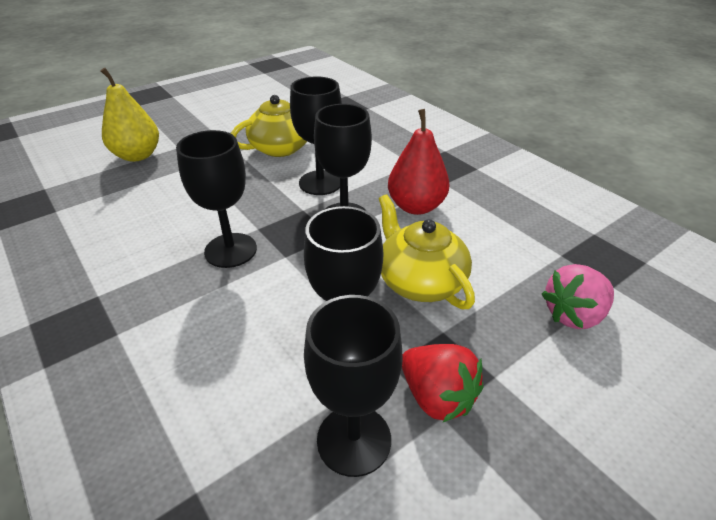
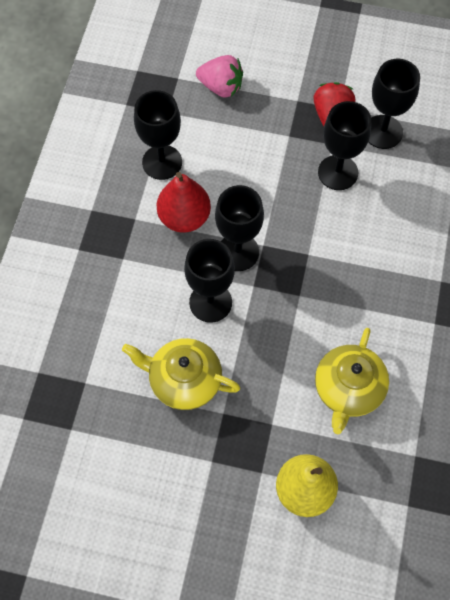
camera: 130 degrees left, 25 degrees up
(230, 250) = (334, 290): black goblet -> black goblet (162, 162)
(420, 281) = (260, 168): yellow teapot -> yellow teapot (348, 389)

